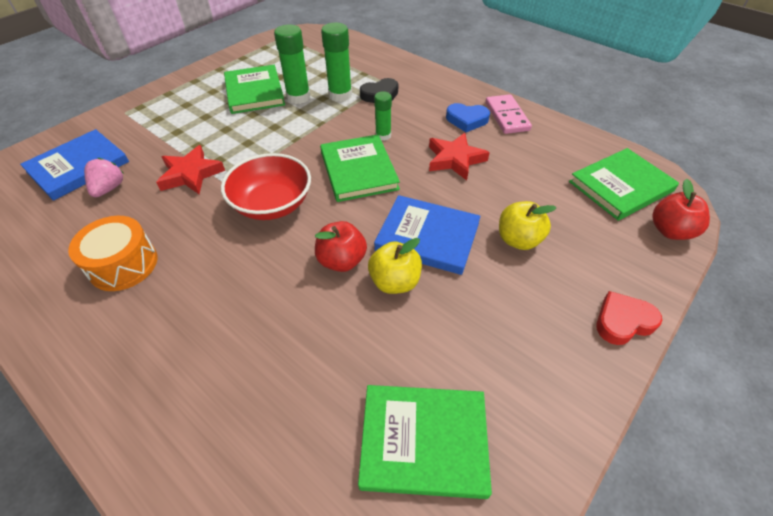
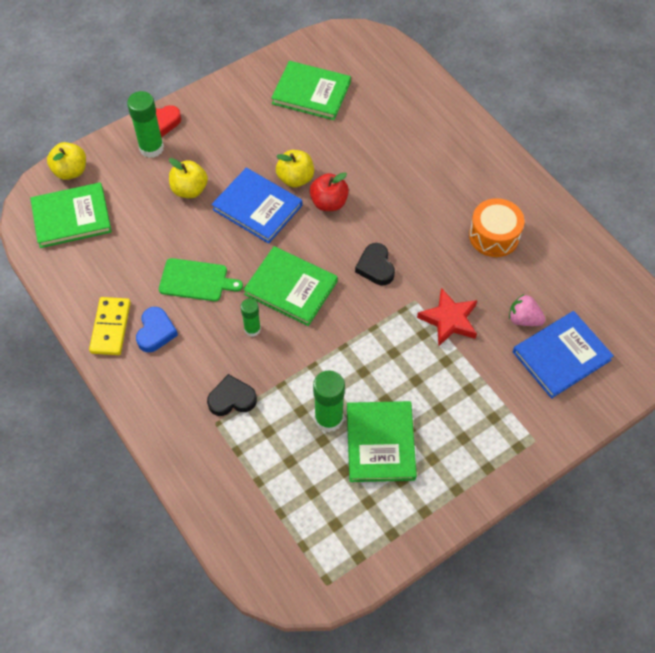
camera: 165 degrees left, 10 degrees up
(109, 188) = (523, 319): pink strawberry -> pink strawberry turned 90 degrees clockwise
(272, 204) = (375, 267): red bowl -> black heart
(340, 95) = (278, 411): green glue stick -> green glue stick (151, 148)
(359, 170) = (291, 288): green book -> green book turned 60 degrees counterclockwise
(455, 159) = (196, 280): red star -> green cutting board
(467, 120) = (156, 332): blue heart -> blue heart turned 75 degrees clockwise
(507, 116) = (110, 327): pink domino -> yellow domino
(670, 231) = (71, 171): red apple -> yellow apple

